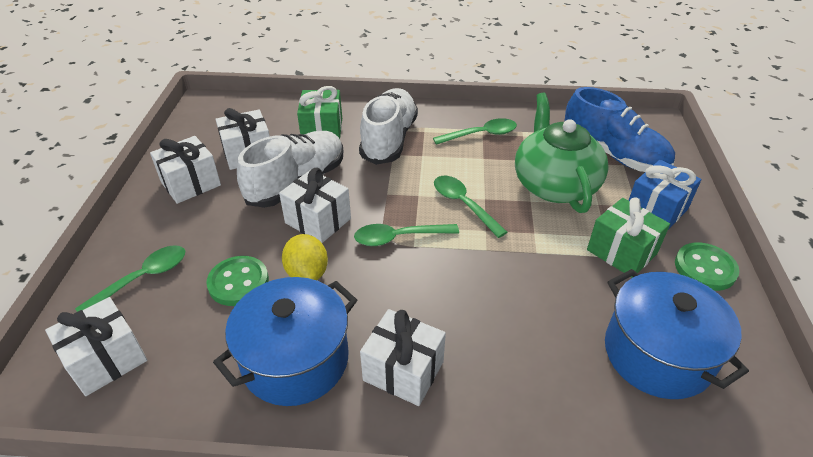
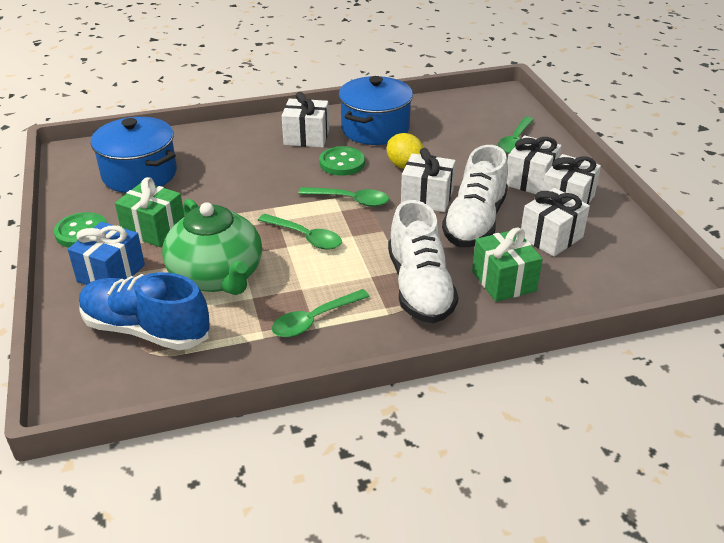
camera: 160 degrees right, 5 degrees down
(107, 360) = (484, 109): white gift -> white gift (530, 180)
(238, 282) = (448, 152): green button -> green button (342, 163)
(398, 238) = (350, 200): green spoon -> green spoon turned 45 degrees clockwise

